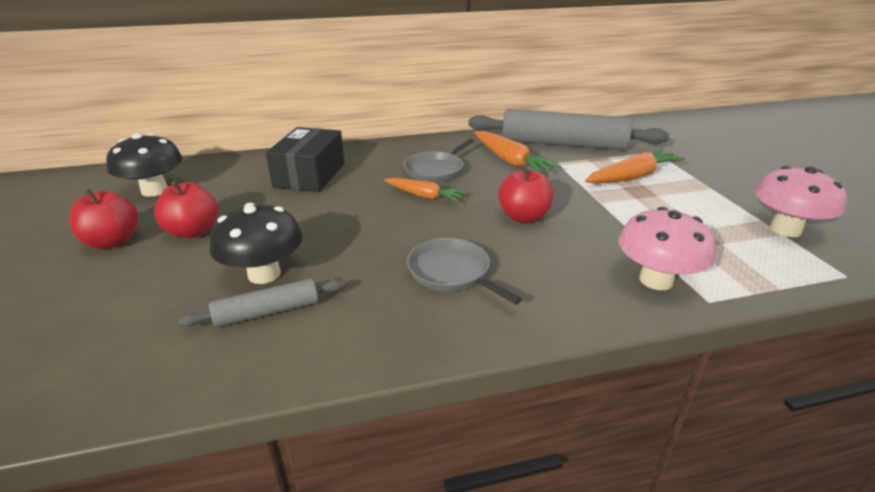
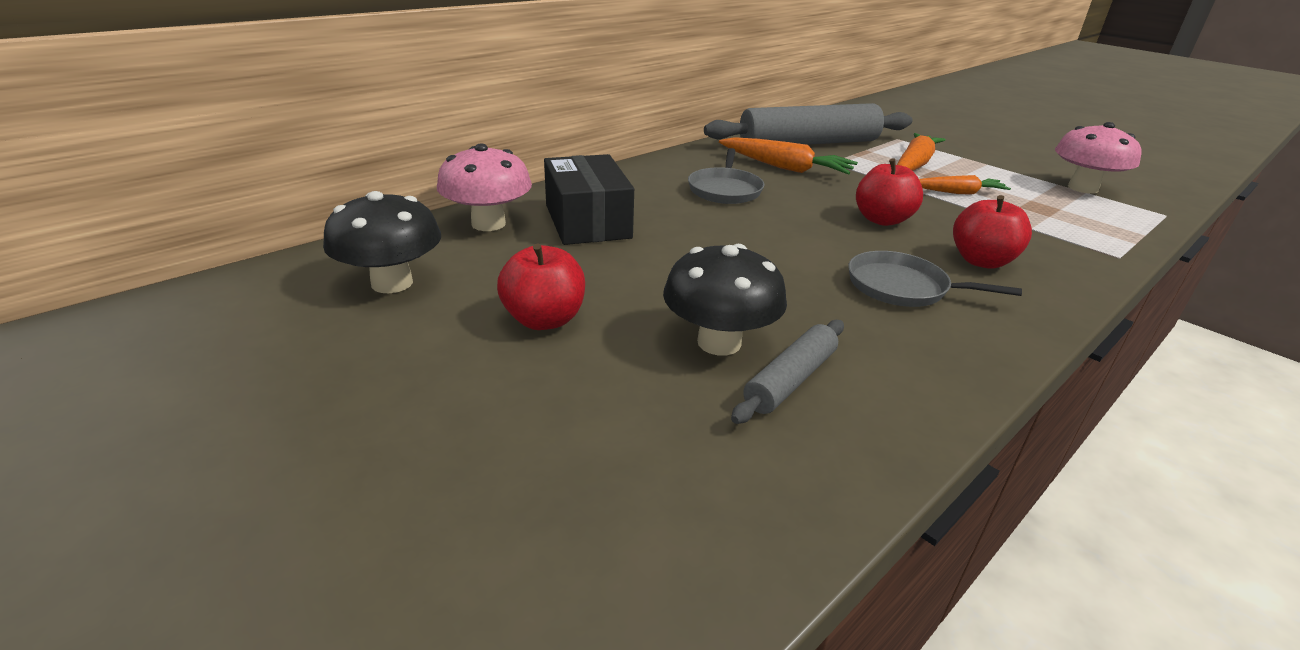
camera: 30 degrees left, 0 degrees up
(112, 241) = (443, 362): red apple -> red apple (981, 261)
(424, 196) = (756, 219): orange carrot -> orange carrot (958, 193)
(656, 280) = (1063, 250): pink mushroom -> pink mushroom (488, 224)

